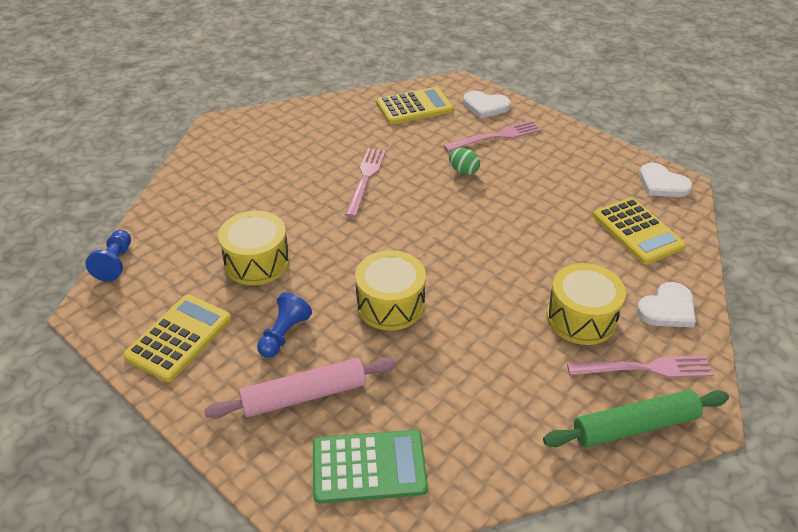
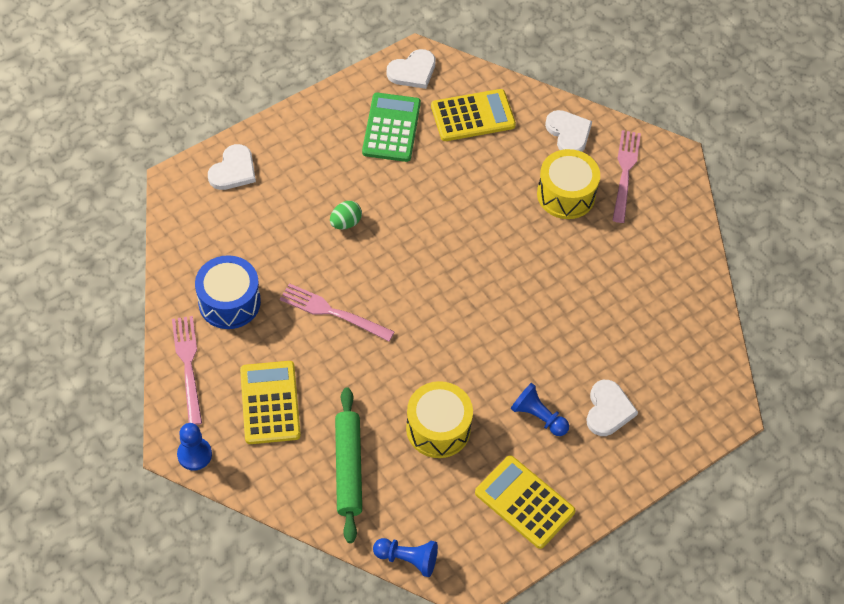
camera: 80 degrees left, 15 degrees up
(212, 133) = (194, 454): none -> blue pawn
(304, 395) = (608, 410): pink rolling pin -> white heart
(356, 125) = (229, 302): none -> blue drum
(369, 467) = (683, 376): green calculator -> green calculator (391, 128)
(390, 304) = (520, 327): yellow drum -> none
(414, 107) = (211, 238): yellow calculator -> yellow calculator (270, 403)
(496, 136) = (294, 177): pink fork -> pink fork (188, 364)
(634, 426) = (675, 200): green rolling pin -> green rolling pin (348, 468)

